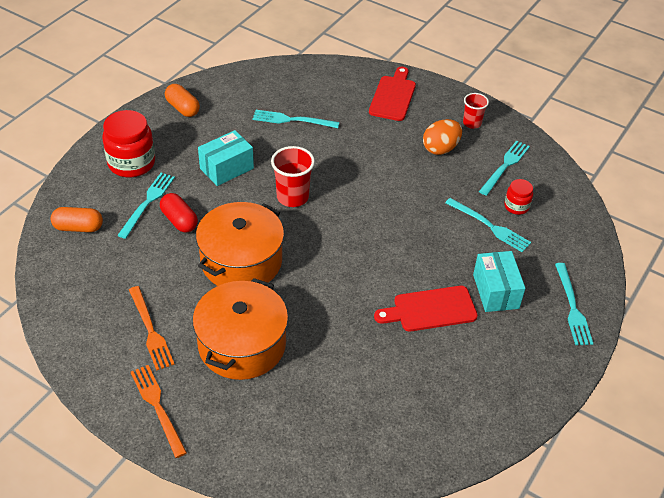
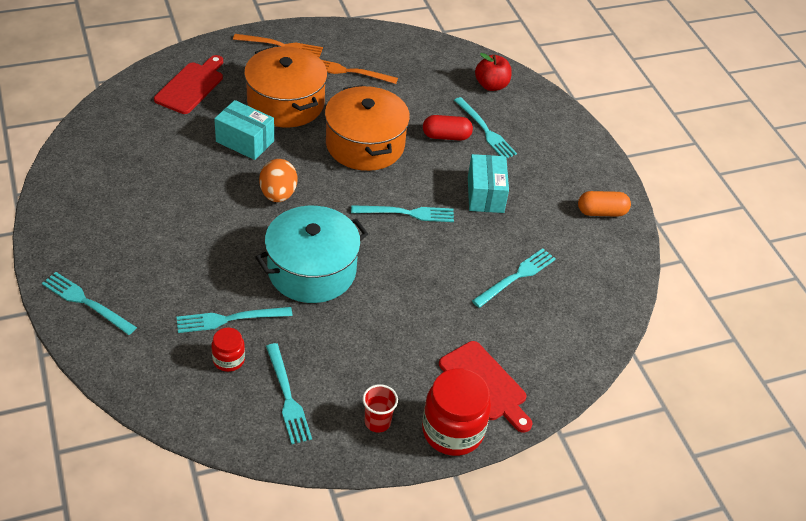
camera: 125 degrees right, 0 degrees up
(78, 227) = (491, 85): orange capsule -> red apple
(131, 163) = (546, 145): red jar -> red jar (452, 431)
(292, 197) = (407, 213): red cup -> turquoise fork
(402, 213) = (311, 270): none -> turquoise pot
(430, 309) = (195, 214): red cutting board -> red cutting board (191, 86)
(440, 149) = (365, 362): orange egg -> orange egg (278, 194)
(495, 291) = (162, 266): turquoise box -> turquoise box (245, 141)

